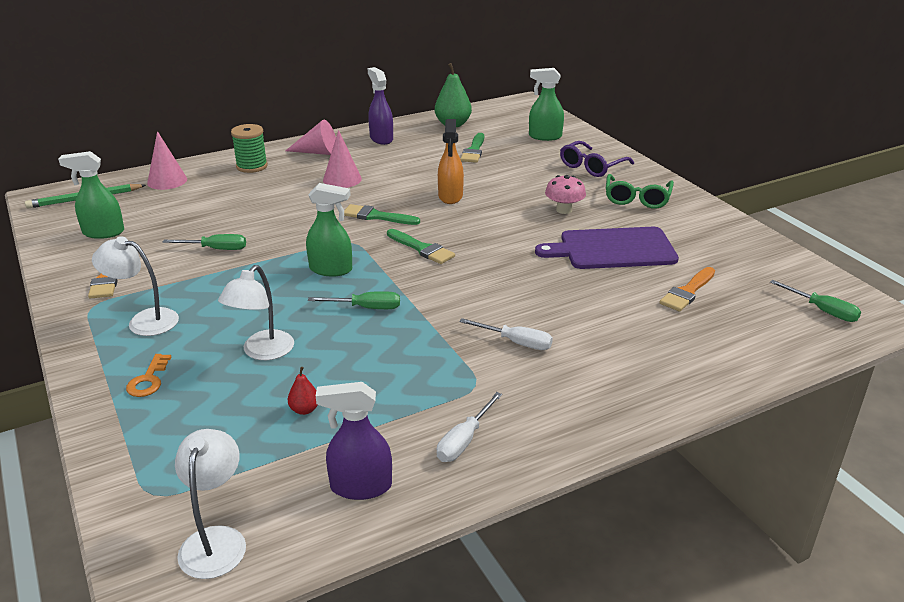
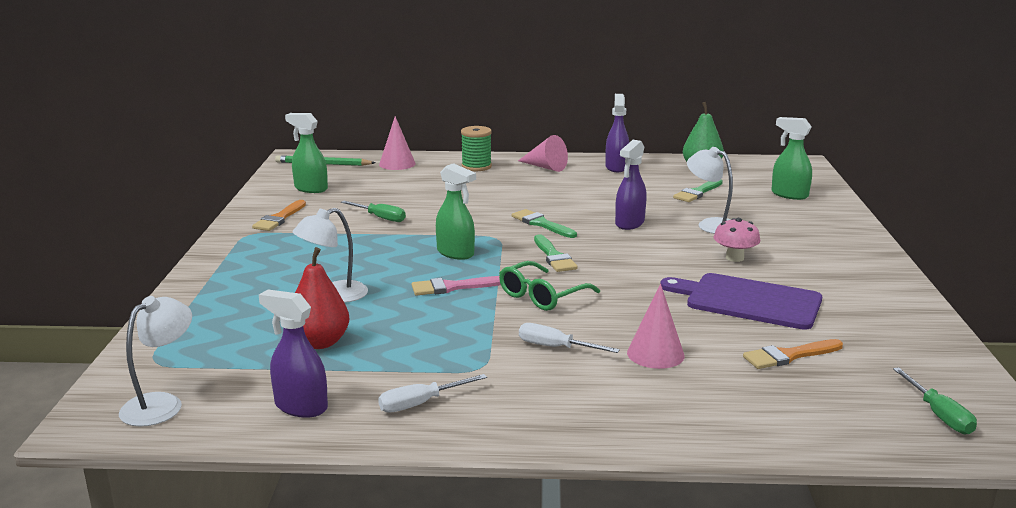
camera: 30 degrees right, 10 degrees down
(144, 320) = (273, 252): white lamp -> white lamp (711, 224)
(148, 380) = (233, 290): orange key -> none
(304, 409) = (320, 342): red pear -> red pear, size x2.04
(342, 179) = (543, 191): pink cone -> pink cone (655, 354)
(366, 308) = (452, 287): green screwdriver -> pink brush
(450, 196) = (629, 223): orange spray bottle -> purple spray bottle
(516, 342) = (555, 347): white screwdriver -> white screwdriver turned 150 degrees clockwise
(591, 166) = (811, 229): purple glasses -> none
(637, 198) = (830, 266): green glasses -> green glasses (542, 296)

